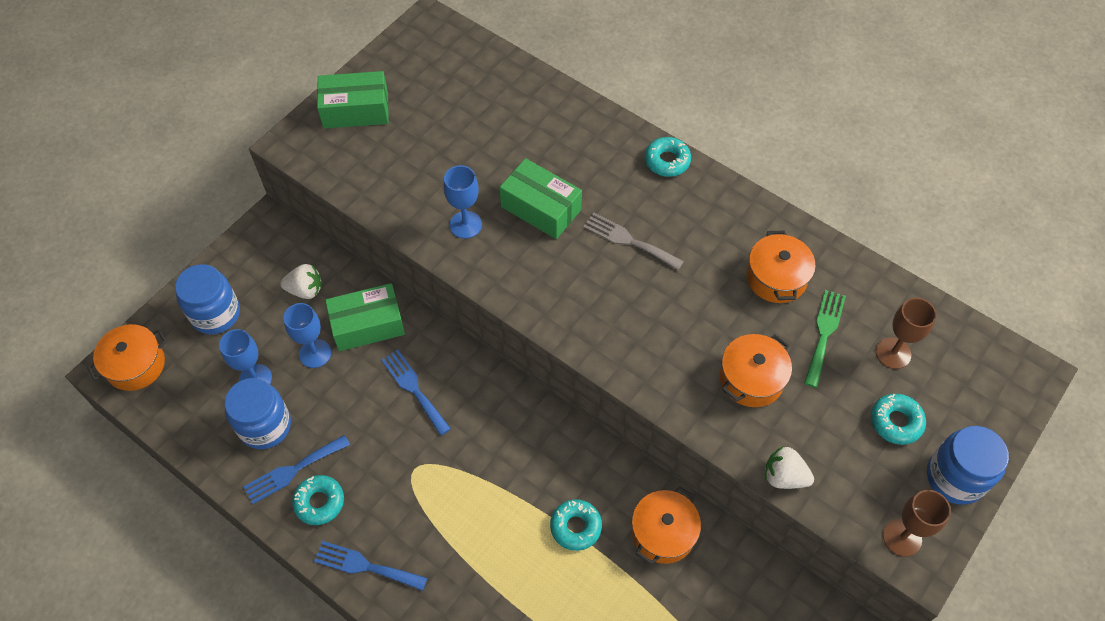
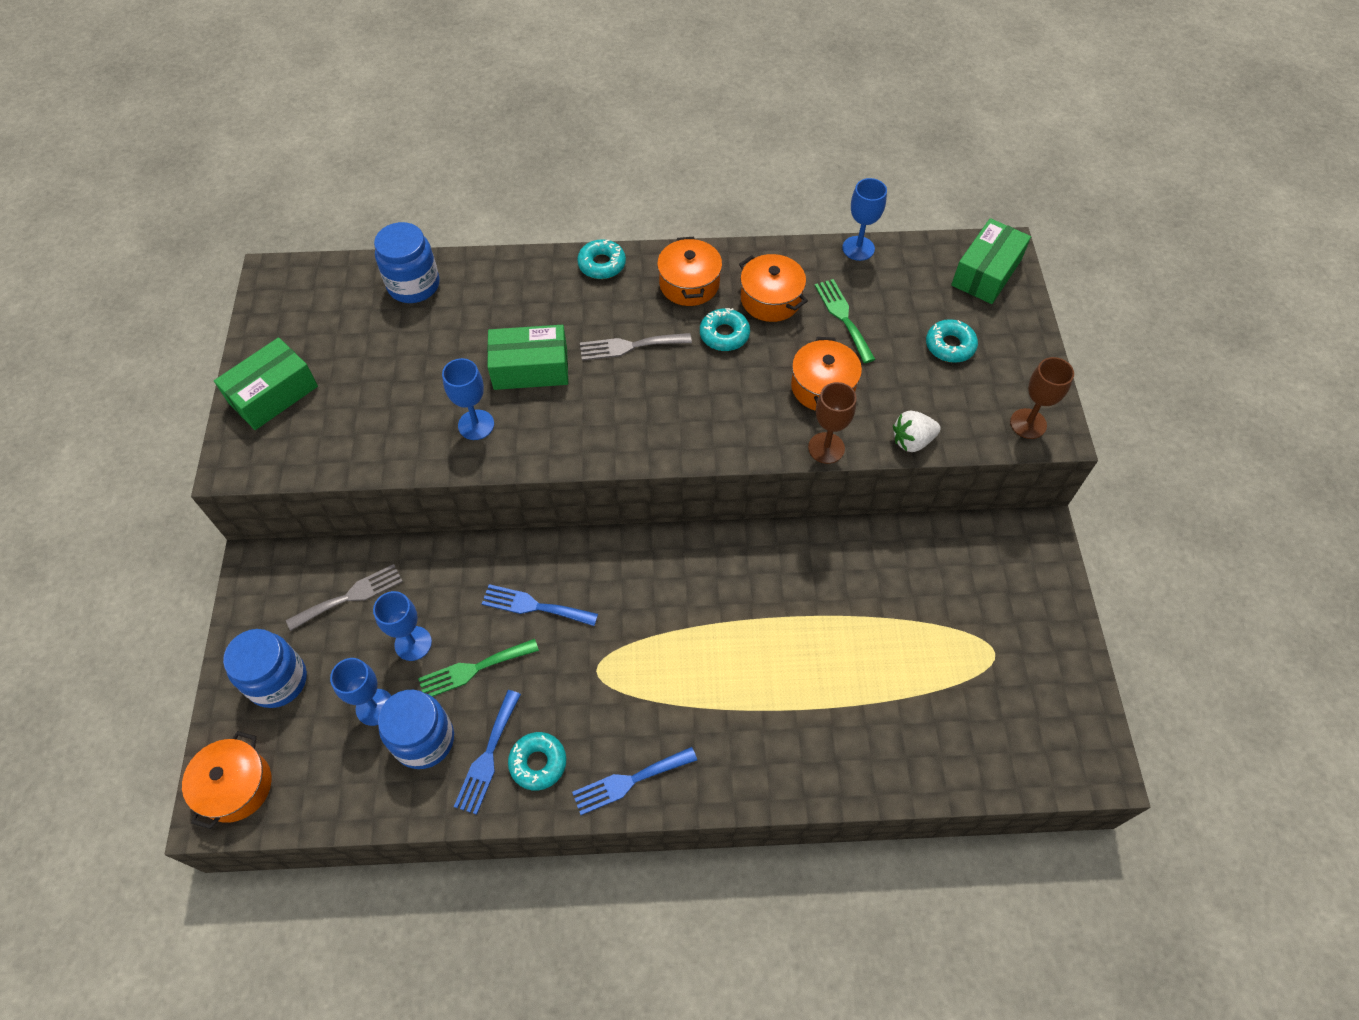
camera: 40 degrees left, 0 degrees up
(305, 290) = (350, 596): white strawberry -> grey fork
(336, 402) = (473, 669): none -> green fork
(368, 325) = (440, 584): green box -> green box (986, 273)
(575, 527) = (771, 612): turquoise donut -> turquoise donut (724, 334)
(663, 532) = (840, 564): orange pot -> orange pot (689, 284)
(893, 353) = (903, 298): brown goblet -> brown goblet (826, 448)
(894, 284) = (858, 248): none -> blue goblet
(955, 477) = (1022, 356): blue jar -> blue jar (414, 285)

